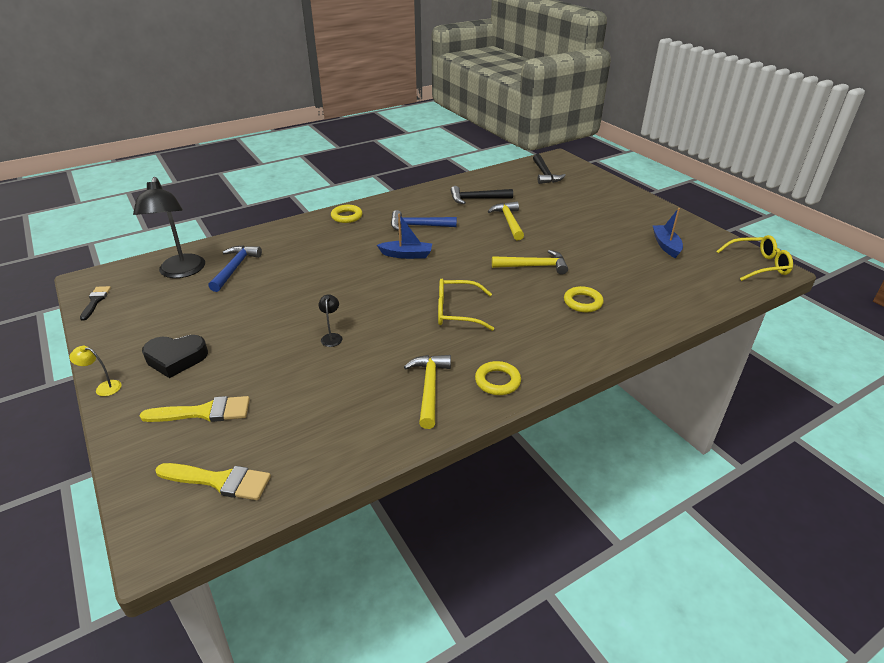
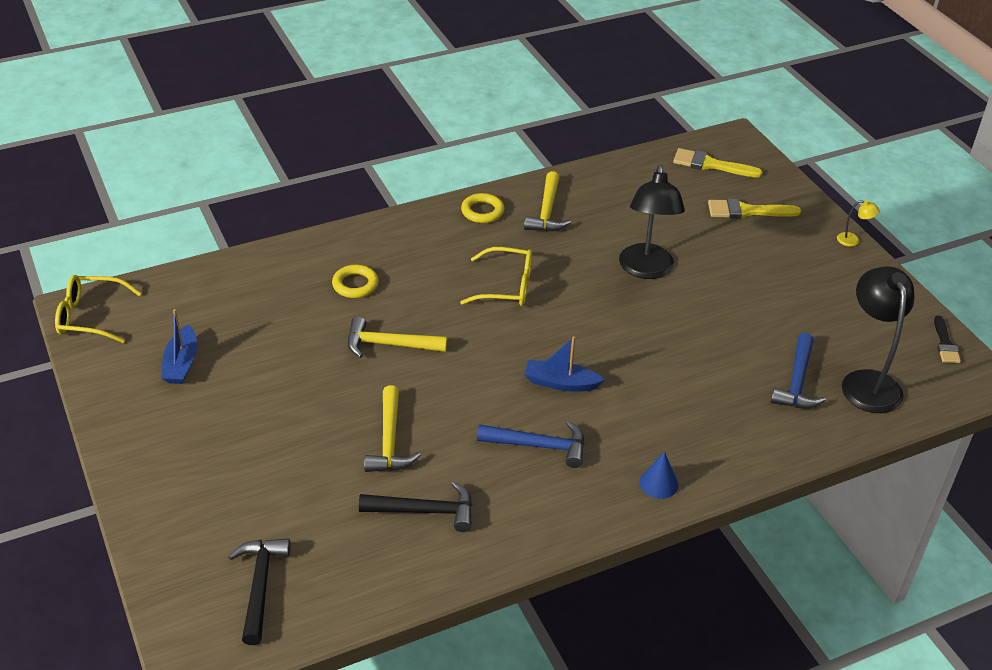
camera: 175 degrees left, 5 degrees up
(176, 359) = (801, 262): black heart -> none
(332, 337) = (646, 270): black lamp -> black lamp, size x2.39
(346, 216) = (658, 483): yellow ring -> blue cone

